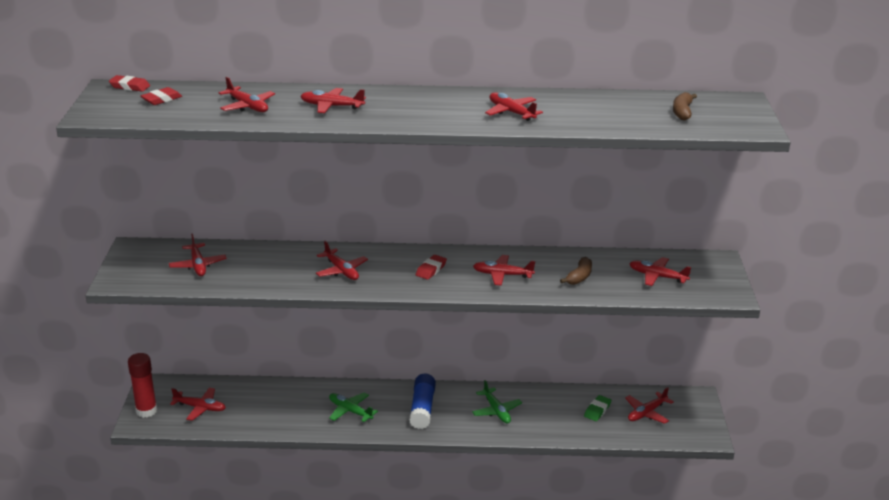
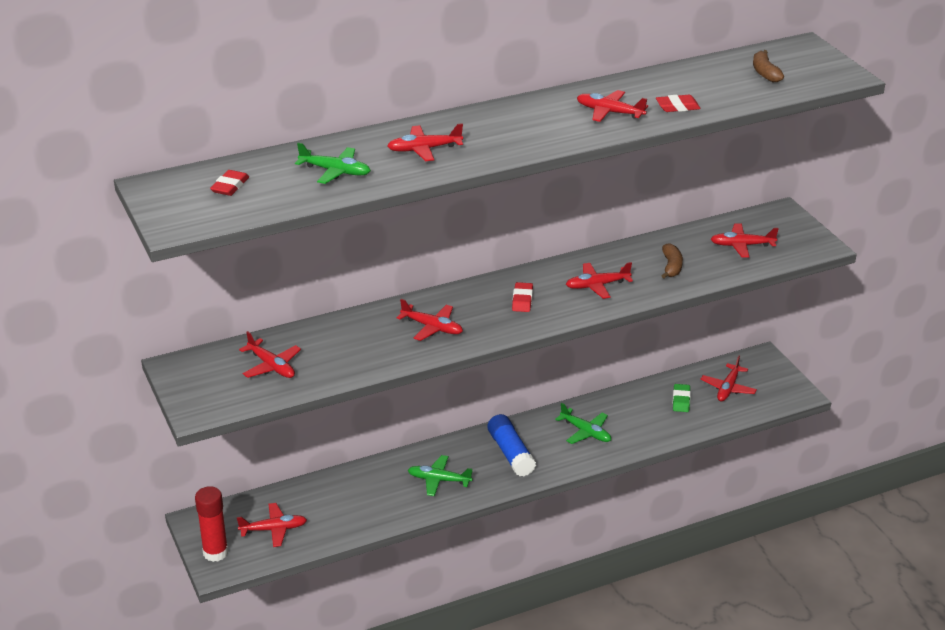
camera: 25 degrees left, 5 degrees up
(130, 86) = (173, 179): red eraser -> red eraser (677, 107)
(247, 106) = (335, 171): red plane -> green plane

